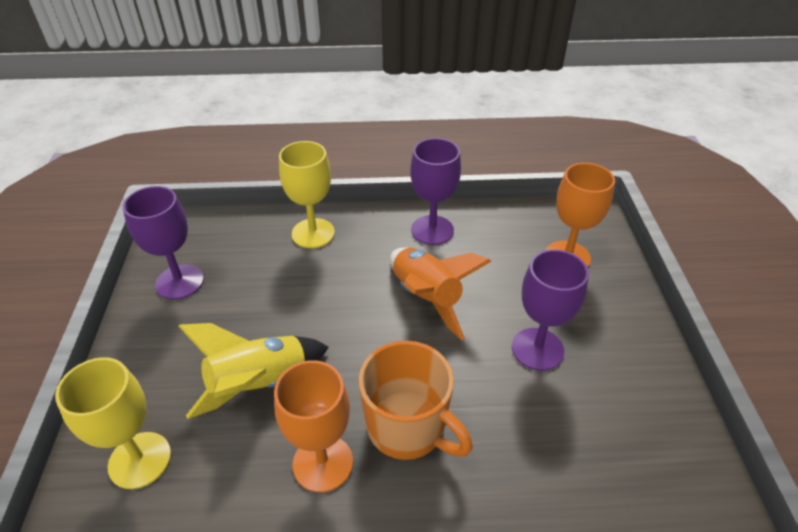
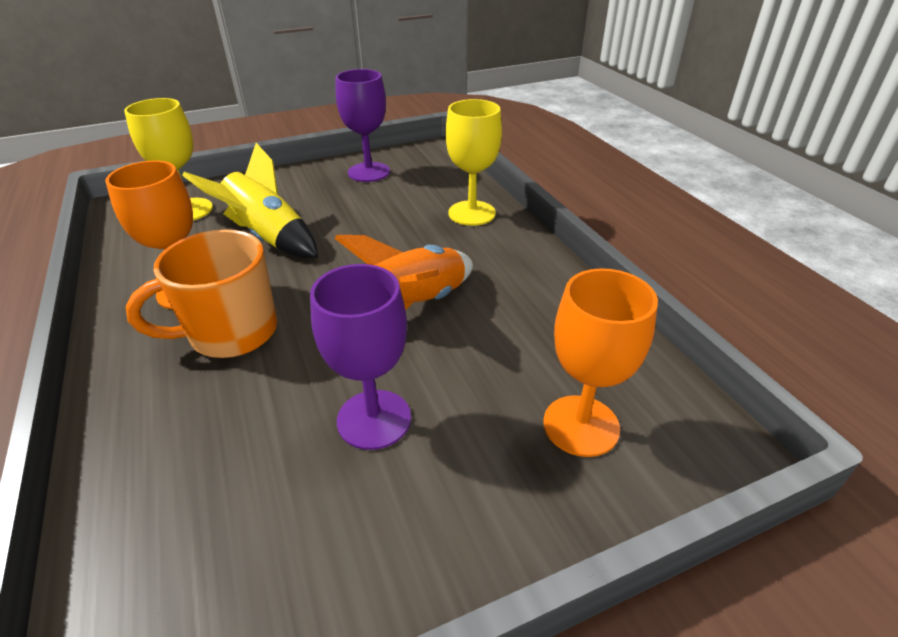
camera: 70 degrees right, 5 degrees down
(408, 428) = (231, 333): orange mug -> orange mug turned 45 degrees clockwise
(432, 230) = (537, 285): purple goblet -> none

